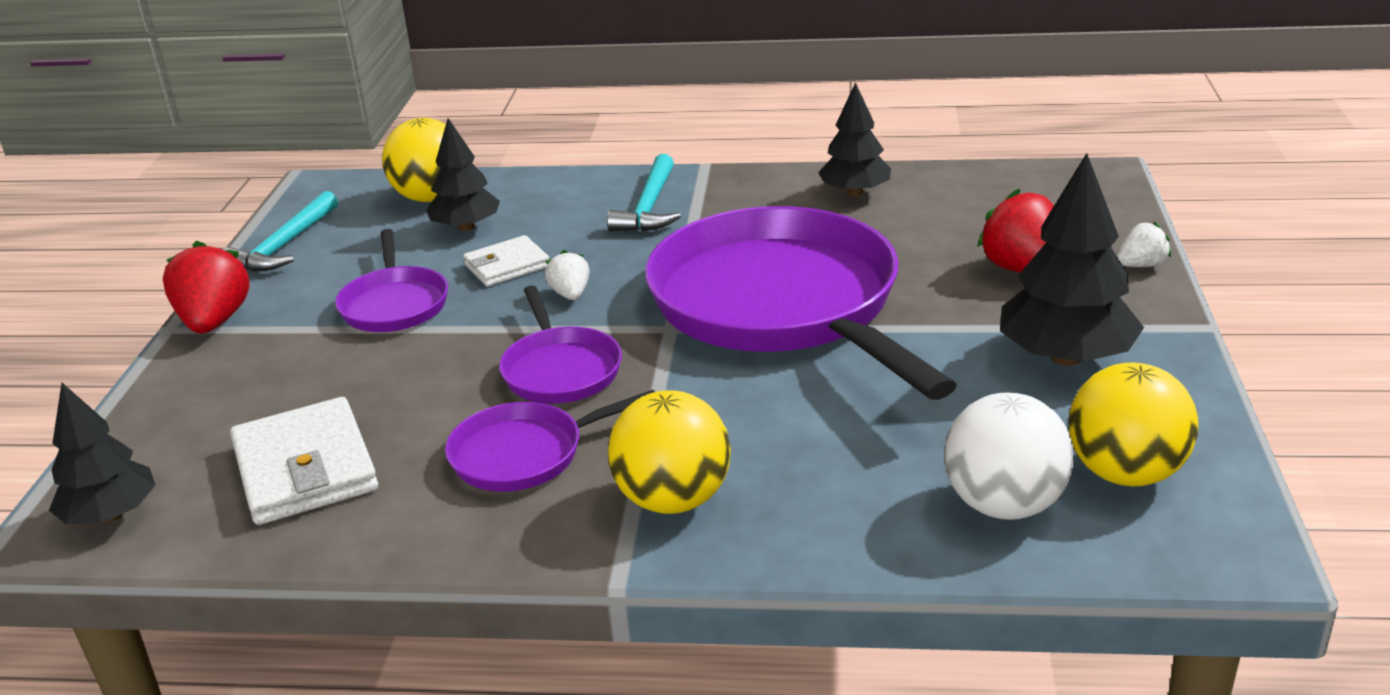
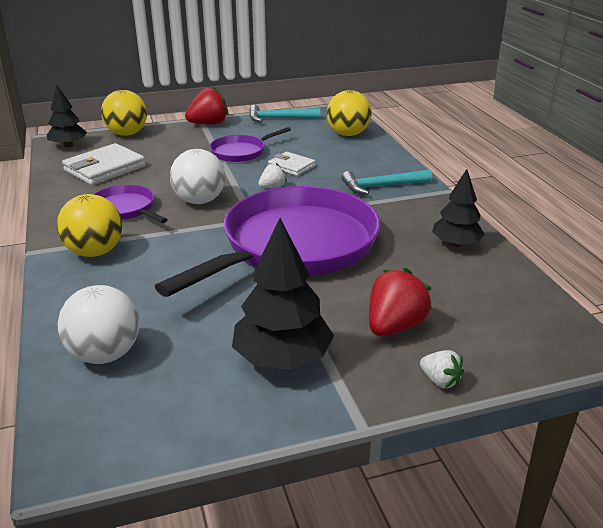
camera: 65 degrees right, 0 degrees up
(466, 227) = (323, 149): black tree -> none
(560, 370) = (199, 201): purple pan -> white ball
(1125, 473) = (148, 400): yellow ball -> yellow ball (127, 134)

